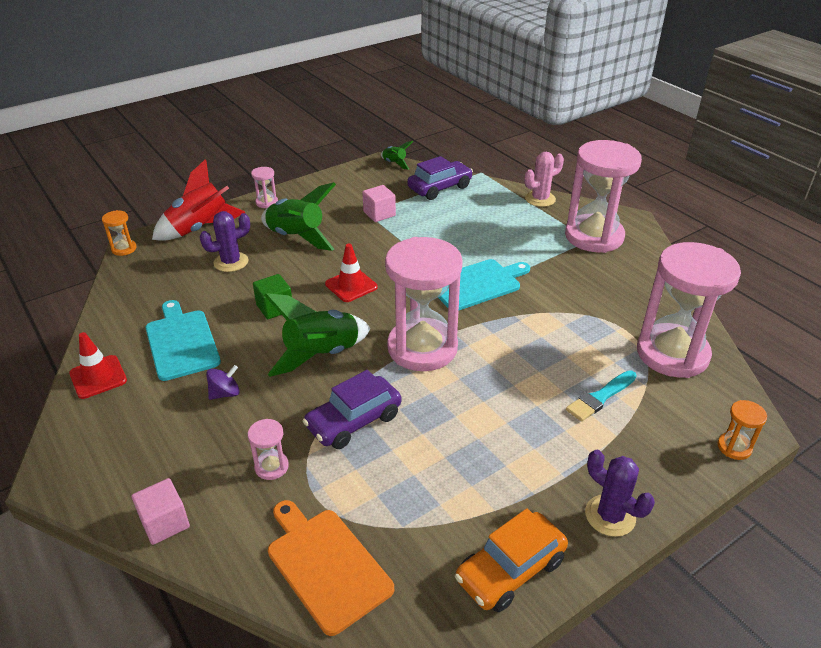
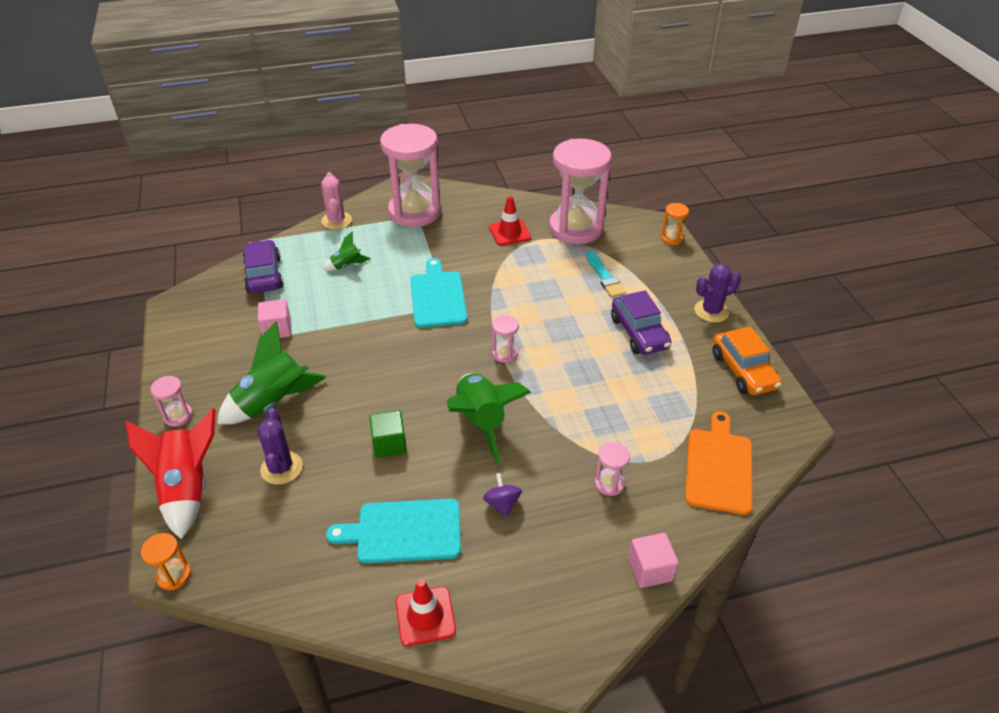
camera: 70 degrees left, 5 degrees up
(326, 565) = (718, 467): orange cutting board -> orange cutting board turned 120 degrees clockwise
(351, 285) = (388, 379): red traffic cone -> red traffic cone (509, 232)
(354, 421) = (576, 418): purple car -> purple car (639, 333)
(394, 163) = (186, 294): green rocket -> green rocket (347, 266)
(422, 348) = (505, 354): pink hourglass -> pink hourglass, size x0.41

